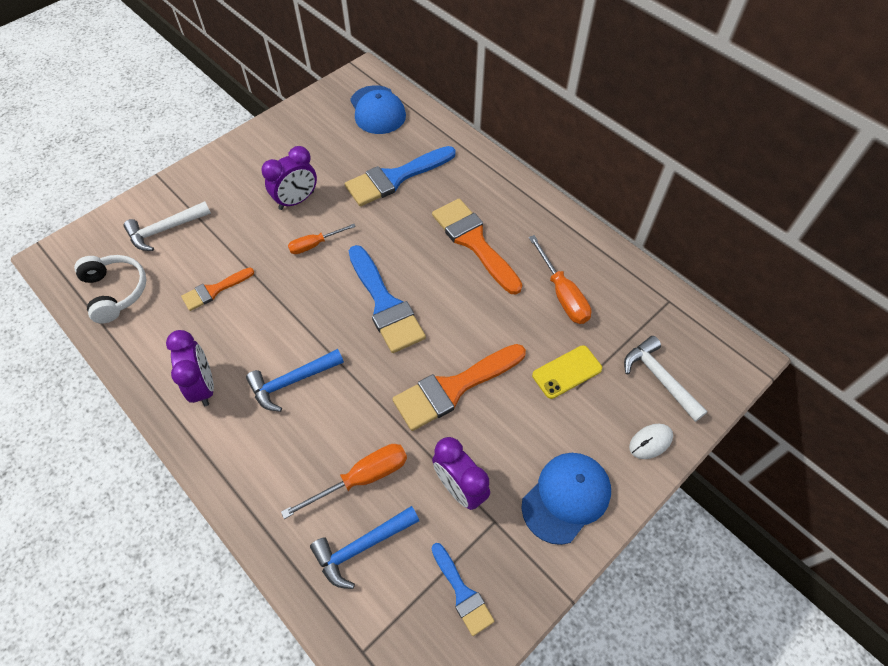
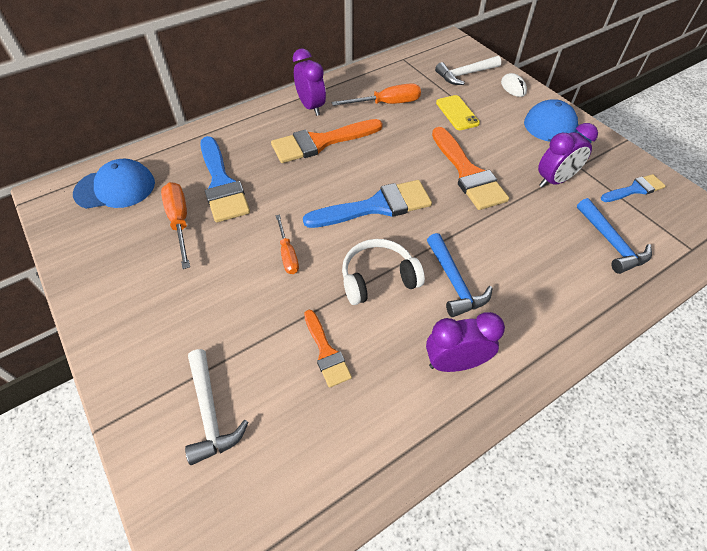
camera: 80 degrees left, 5 degrees down
(115, 292) = (300, 475): white headphones -> white headphones (378, 279)
(296, 200) = (218, 267): purple clock -> purple clock (311, 107)
(362, 478) = (551, 238): orange screwdriver -> orange screwdriver (180, 222)

